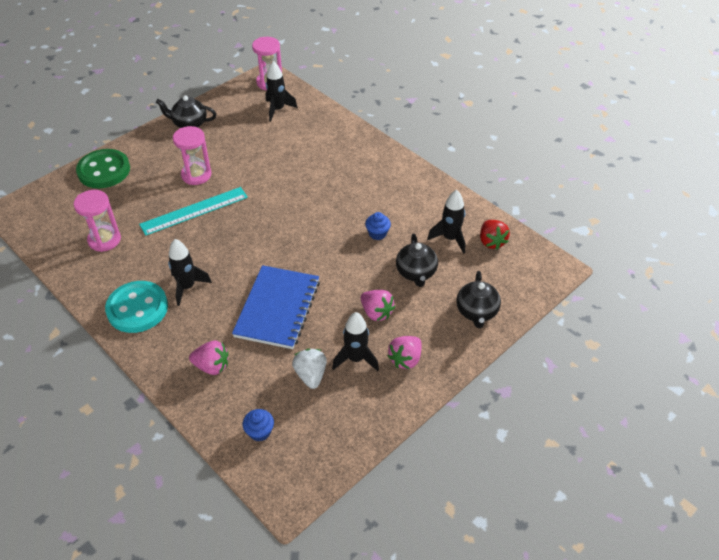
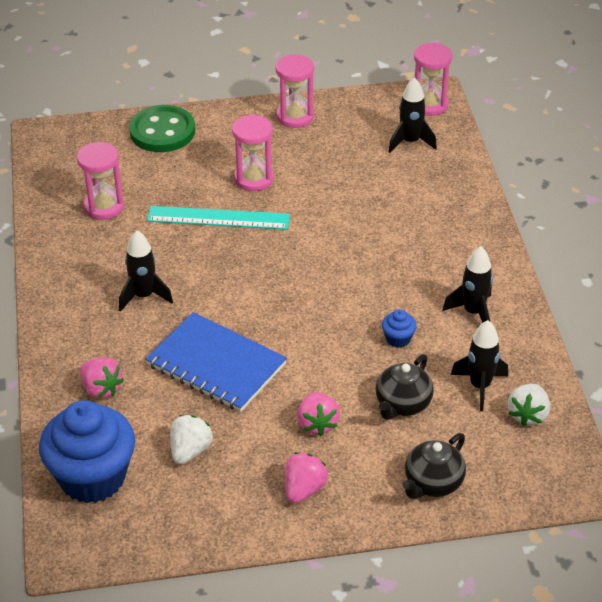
camera: 35 degrees right, 5 degrees down
(137, 308) = (78, 294): turquoise button -> none
(189, 124) = (295, 117): black teapot -> pink hourglass
(259, 432) = (92, 477): blue cupcake -> blue cupcake, size x2.47
(277, 308) = (216, 365): blue notebook -> blue notebook turned 75 degrees clockwise
(356, 359) = (251, 460): black rocket -> black rocket (473, 312)
(405, 359) = (304, 489): pink strawberry -> pink strawberry turned 135 degrees clockwise
(491, 242) = (528, 415): red strawberry -> white strawberry

